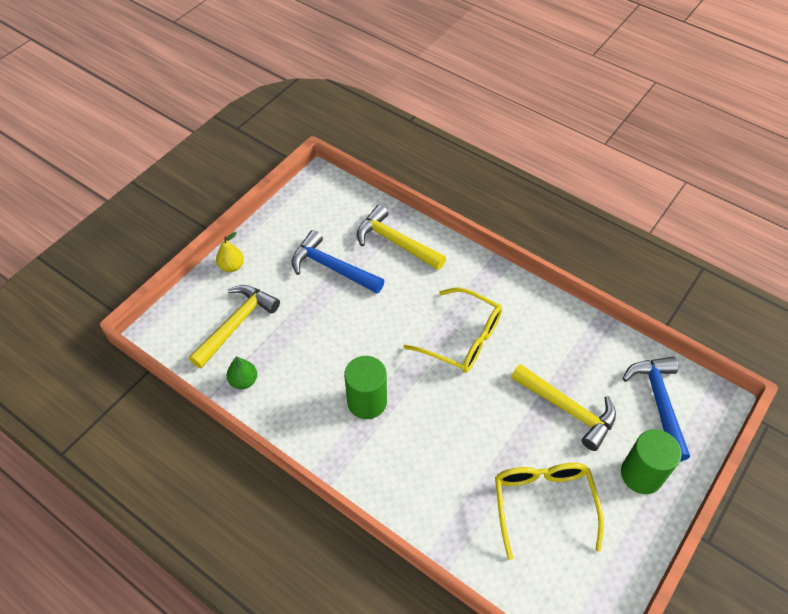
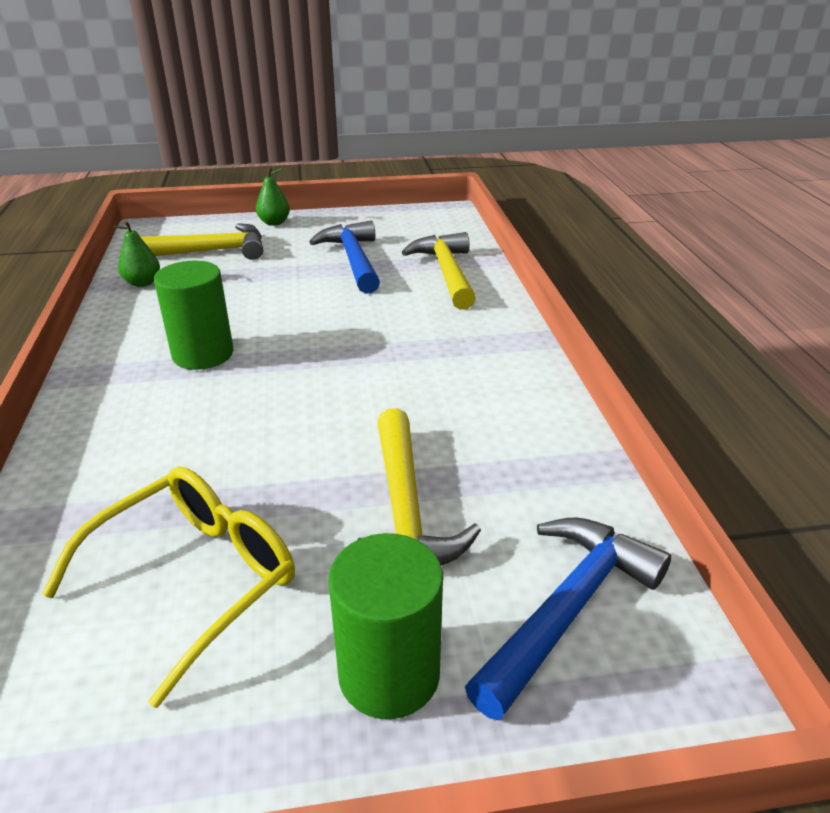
camera: 45 degrees right, 20 degrees down
(231, 266) = (274, 223): yellow pear -> green pear
(462, 339) = (387, 369): yellow glasses -> none

